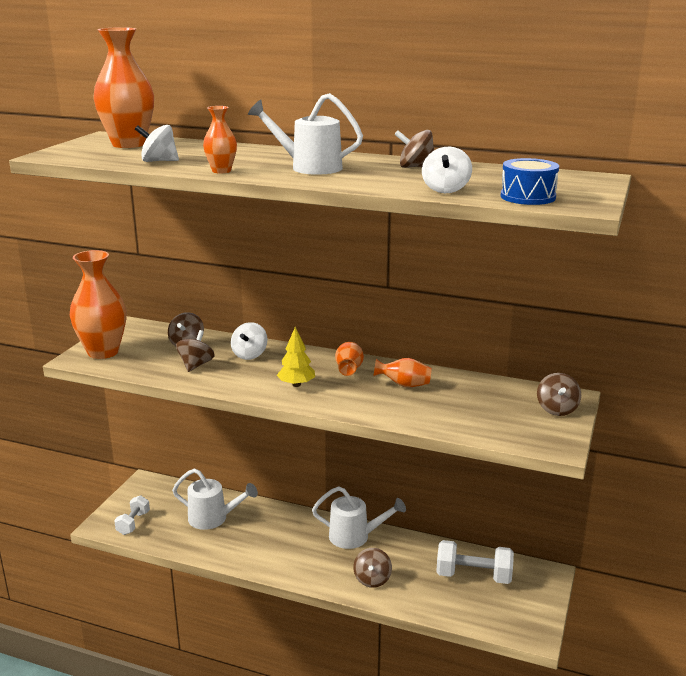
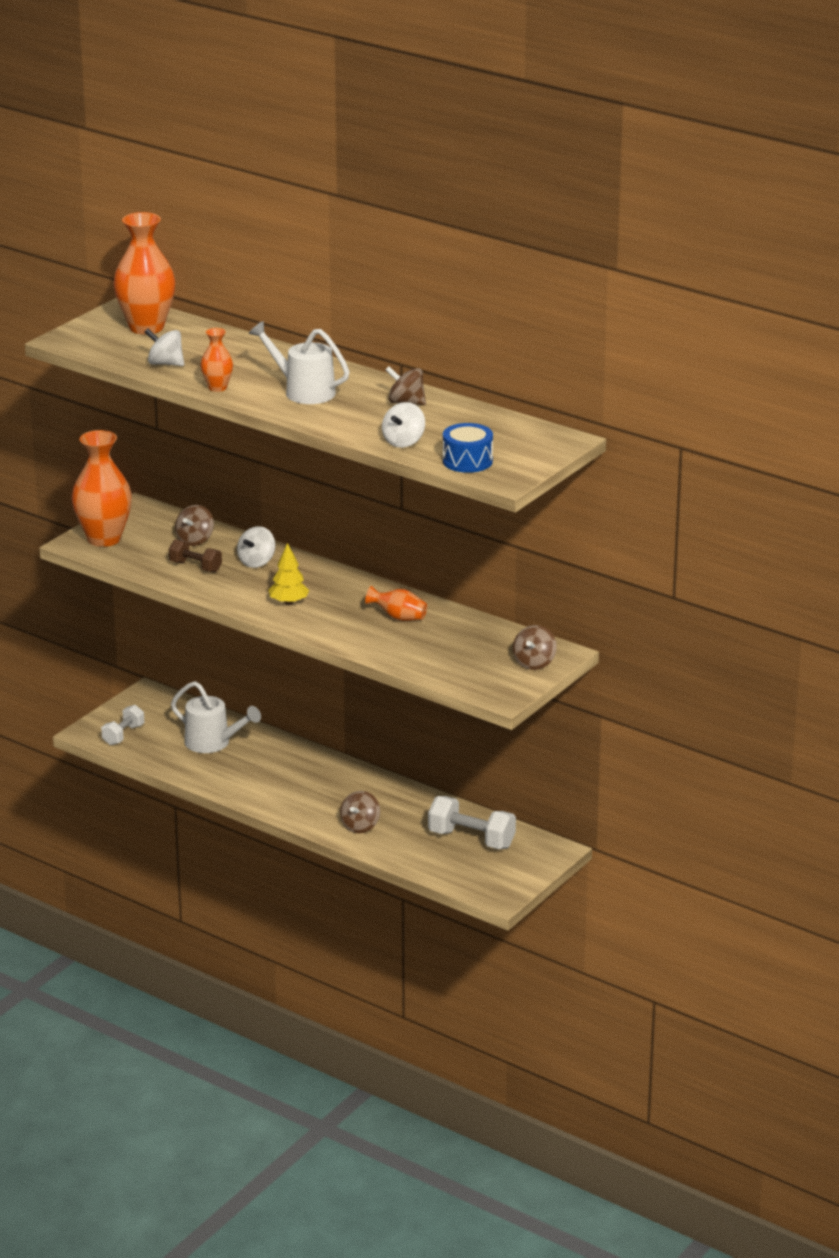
camera: 15 degrees right, 5 degrees up
(196, 365) = (195, 567): brown spinning top -> brown dumbbell
(349, 370) = (352, 593): orange vase -> none
(355, 537) = (364, 784): white watering can -> none

